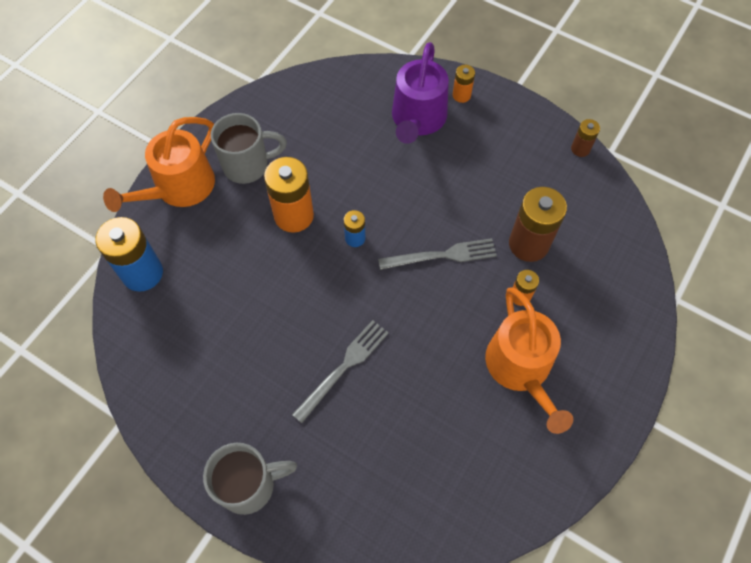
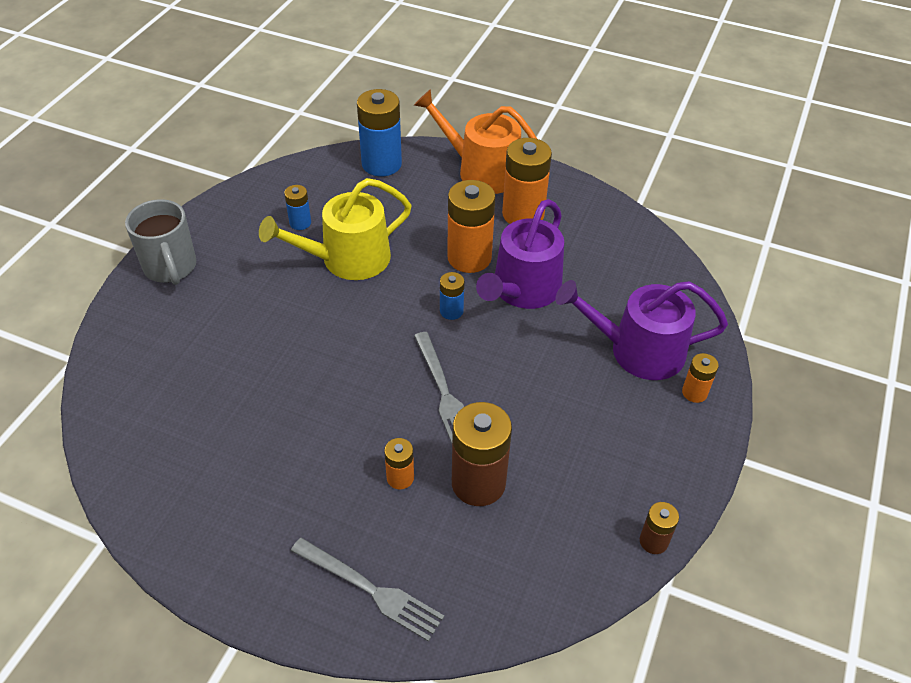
camera: 80 degrees right, 15 degrees down
(212, 355) = (300, 223): none -> blue battery
(248, 165) = (523, 214): grey mug -> orange battery
(274, 315) = (348, 259): none -> yellow watering can
(340, 182) = (523, 290): none -> purple watering can
(344, 367) = (293, 320): grey fork -> grey fork (370, 590)
(521, 368) = (301, 484): orange watering can -> none

